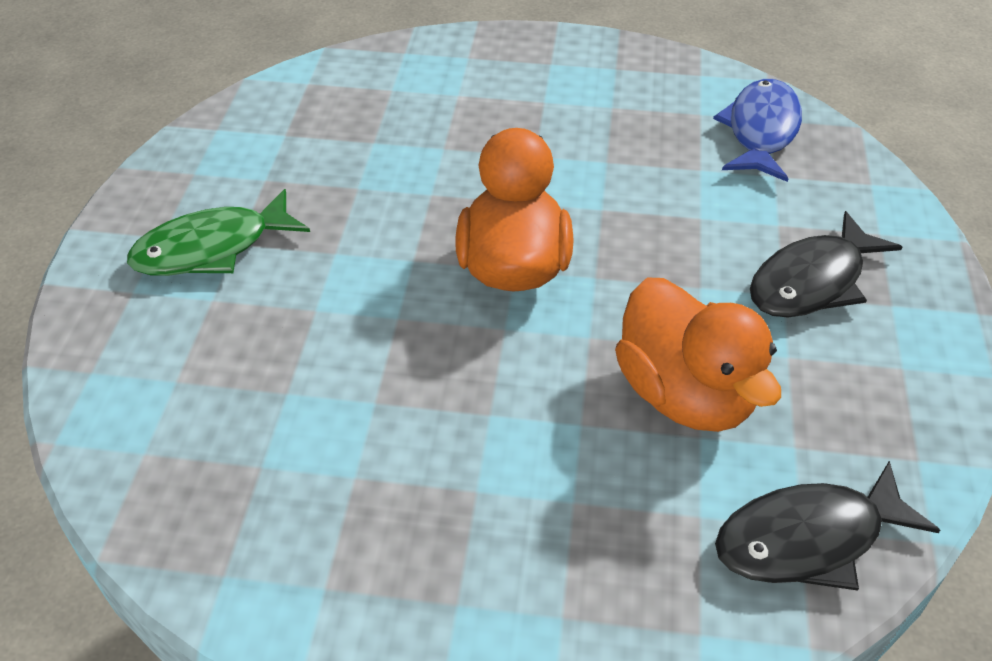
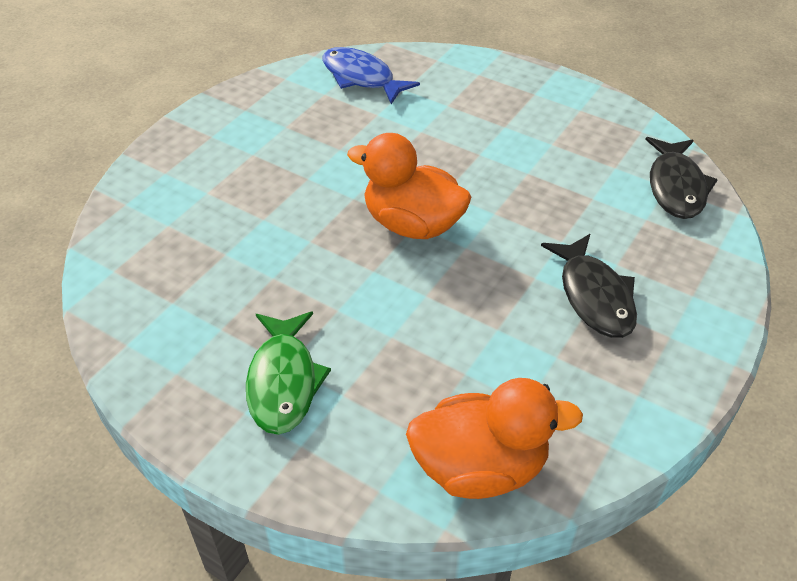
camera: 65 degrees left, 0 degrees up
(685, 394) = (560, 191): orange duck -> orange duck (480, 467)
(812, 281) = (501, 112): black fish -> black fish (594, 296)

